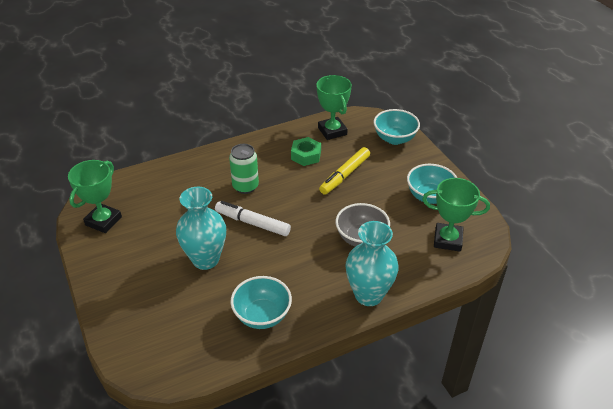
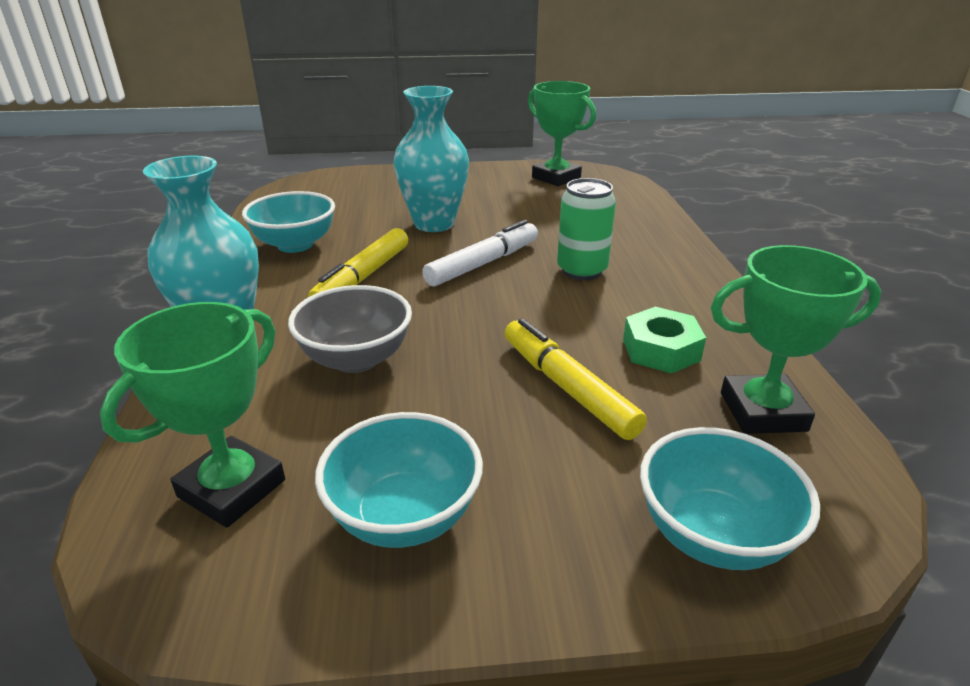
camera: 110 degrees right, 10 degrees down
(289, 265) = (363, 277): none -> yellow marker

